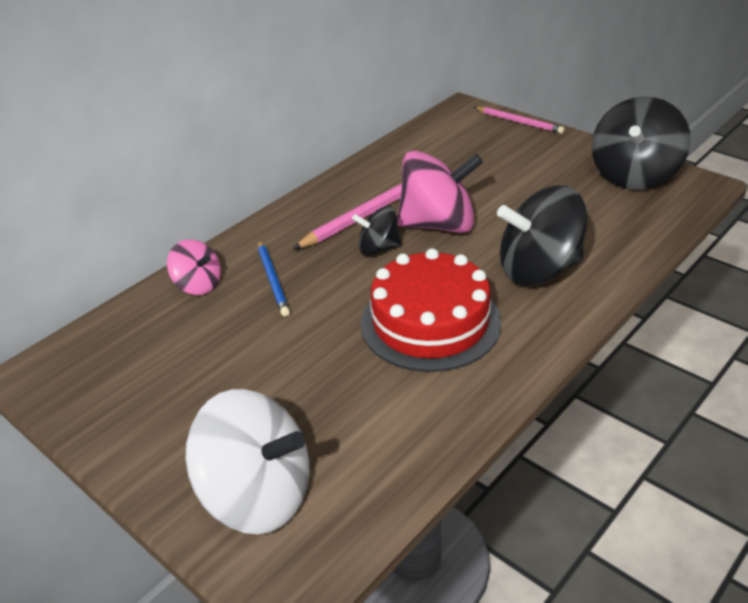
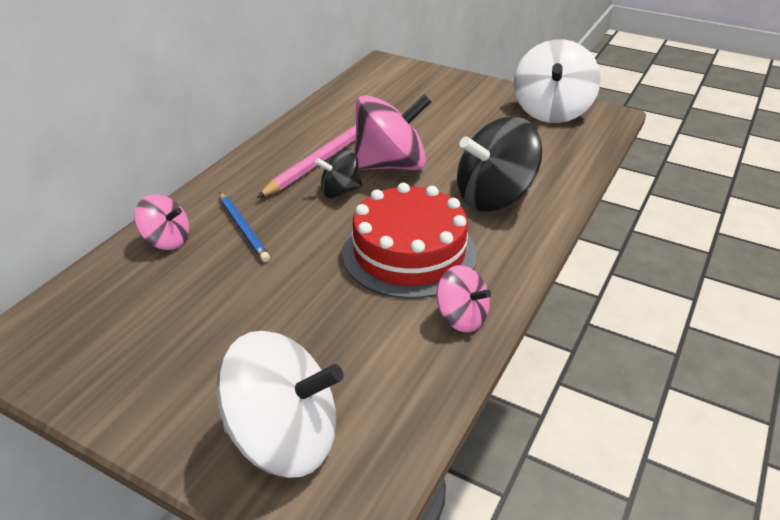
camera: 15 degrees left, 0 degrees up
(464, 397) = (461, 317): none -> pink spinning top
(519, 122) = (438, 72): pink pencil -> none
(634, 175) = (551, 111): black spinning top -> white spinning top

